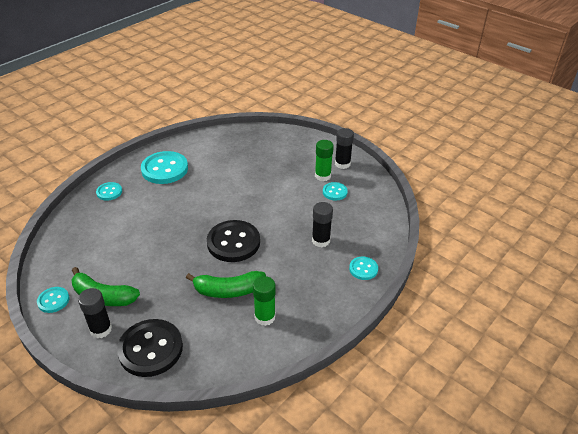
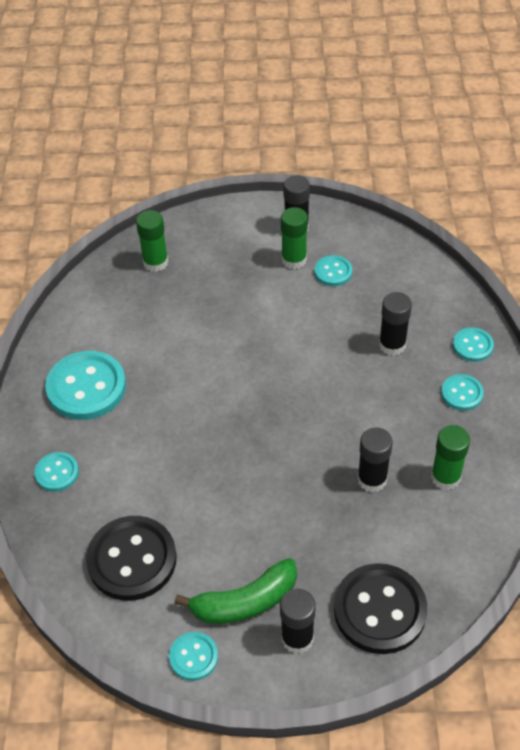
camera: 40 degrees left, 10 degrees up
(228, 290) = (372, 479): green banana -> black glue stick
(233, 242) = (303, 419): black button -> black button (132, 559)
(259, 141) = (155, 262): none -> green glue stick
(327, 286) = (462, 393): none -> turquoise button

